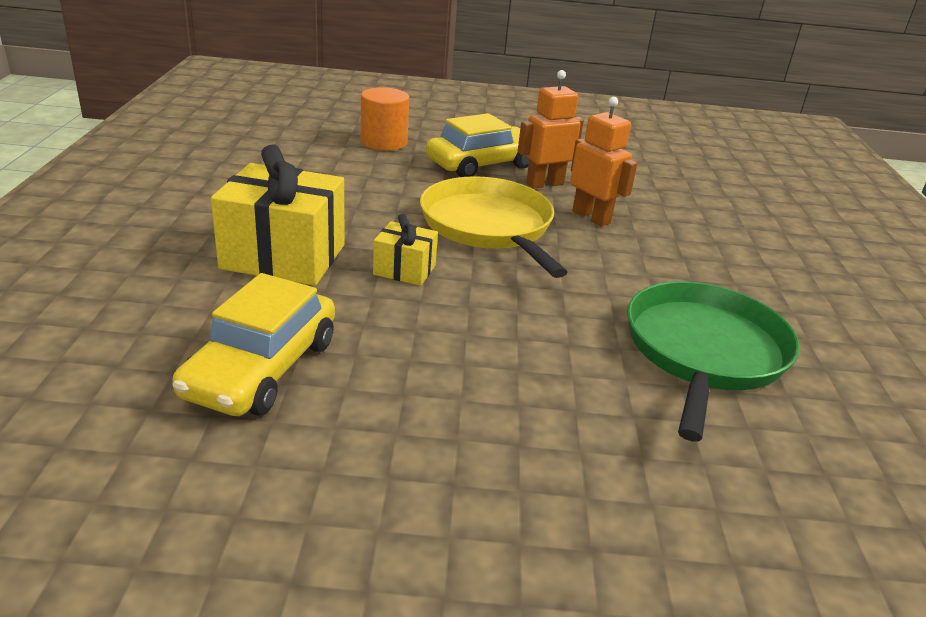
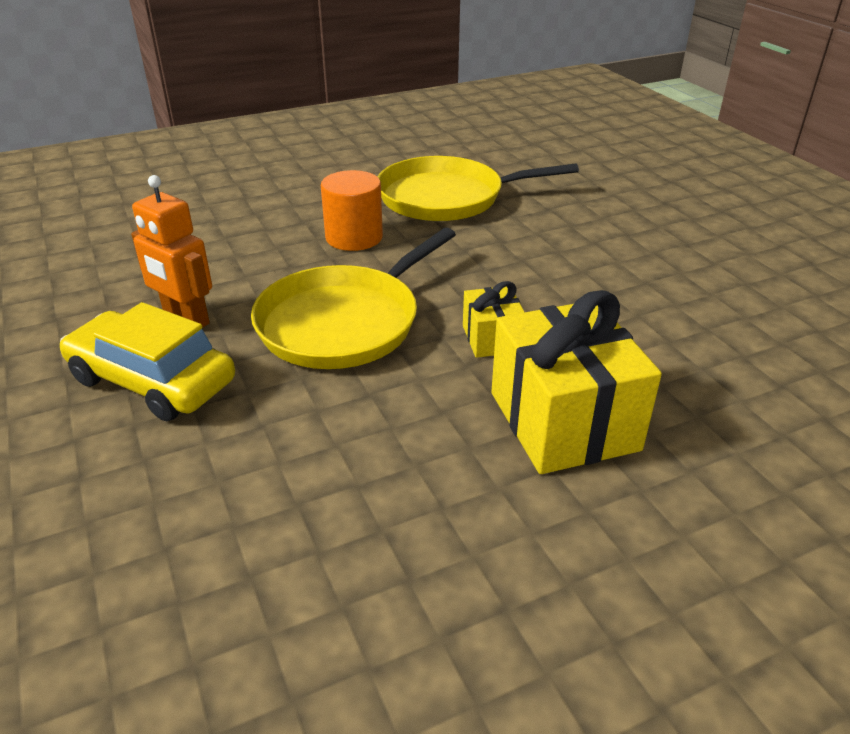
camera: 115 degrees left, 5 degrees up
(261, 368) = (715, 346): yellow car -> none
(384, 142) = (118, 509): orange cylinder -> orange cylinder (354, 237)
(591, 217) = (258, 274): orange robot -> none
(704, 352) = (447, 197): green pan -> yellow pan

